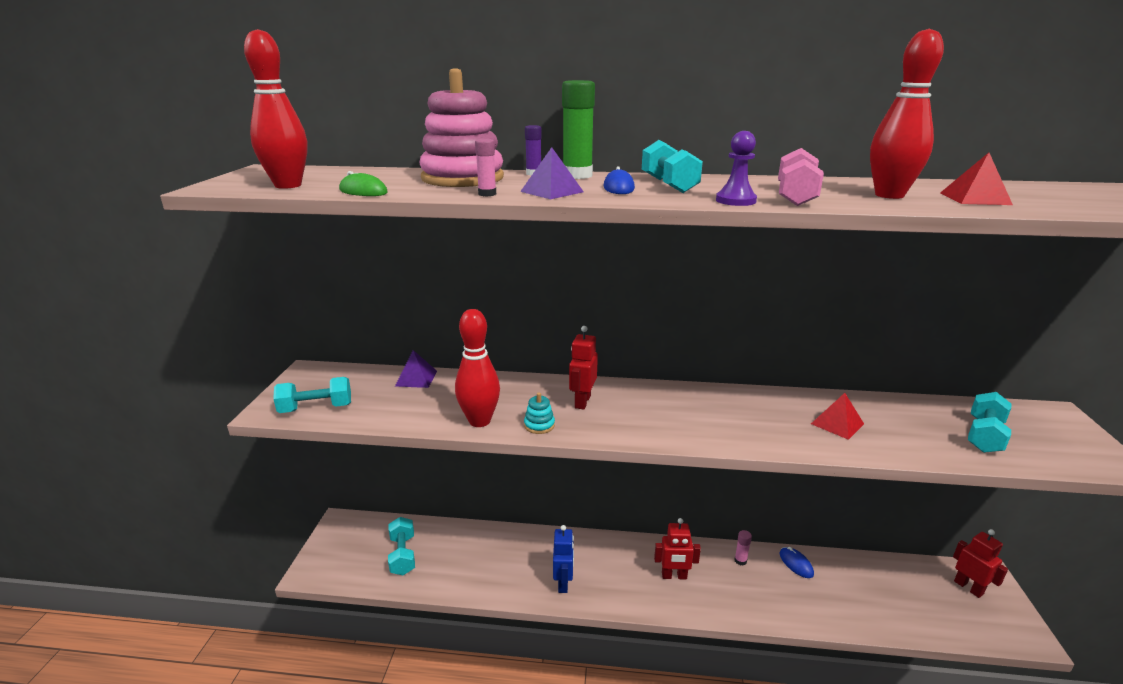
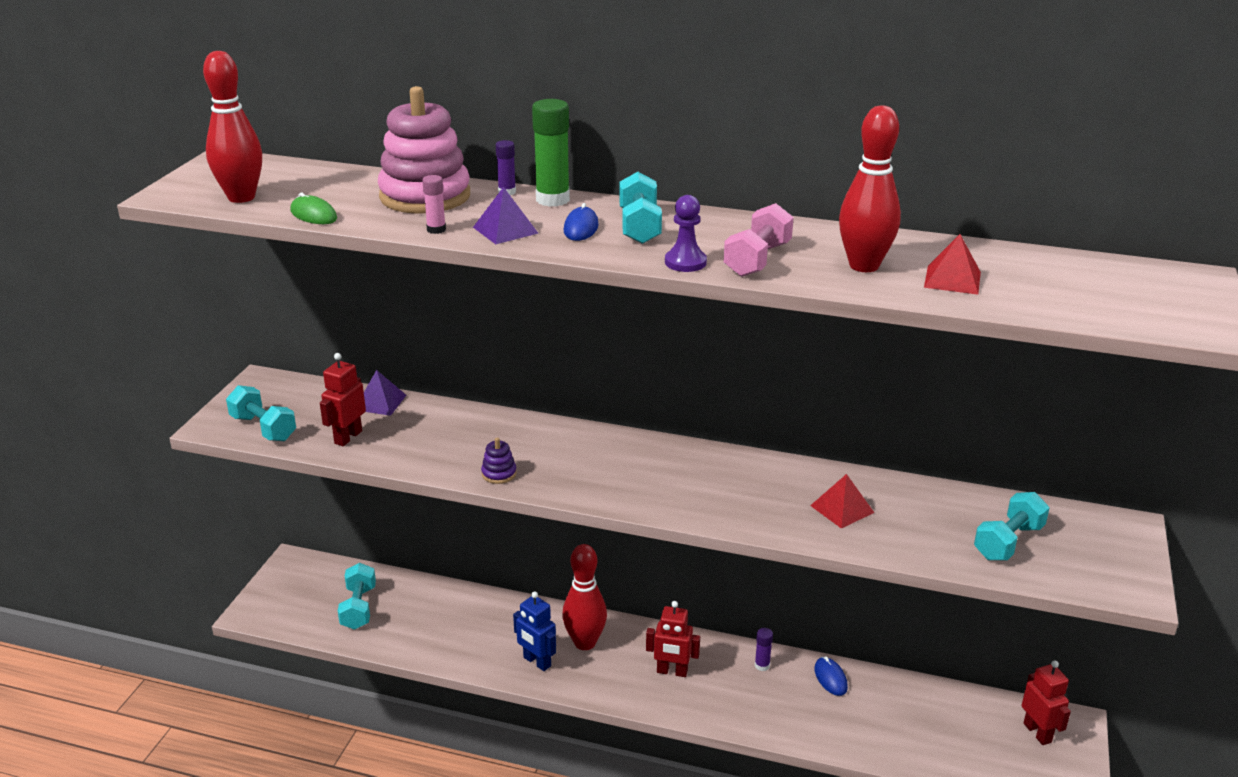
camera: 10 degrees right, 5 degrees up
(316, 408) = (263, 428): turquoise dumbbell -> turquoise dumbbell turned 45 degrees clockwise
(479, 421) = (435, 462): red bowling pin -> red bowling pin (585, 642)
(539, 425) = (499, 474): turquoise stacking toy -> purple stacking toy
(563, 583) = (537, 662): blue robot -> blue robot turned 120 degrees clockwise
(582, 402) = (559, 451): red robot -> red robot (348, 437)
(740, 560) = (762, 665): pink glue stick -> purple glue stick

